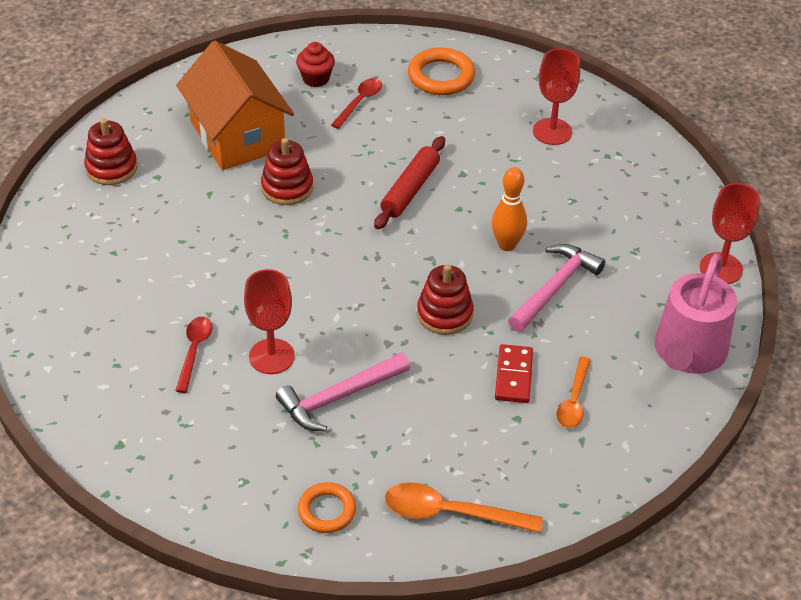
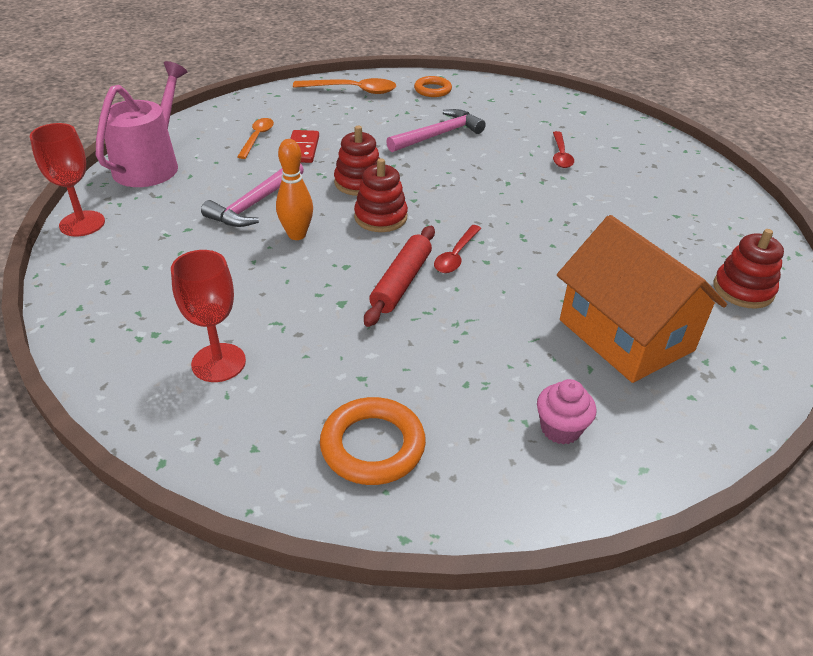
camera: 175 degrees right, 5 degrees down
(271, 356) = (498, 154): red goblet -> none
(287, 187) = (539, 278): red stacking toy -> red stacking toy (380, 217)
(316, 79) = (560, 429): red cupcake -> pink cupcake
(359, 102) = (486, 392): red spoon -> red spoon (456, 255)

